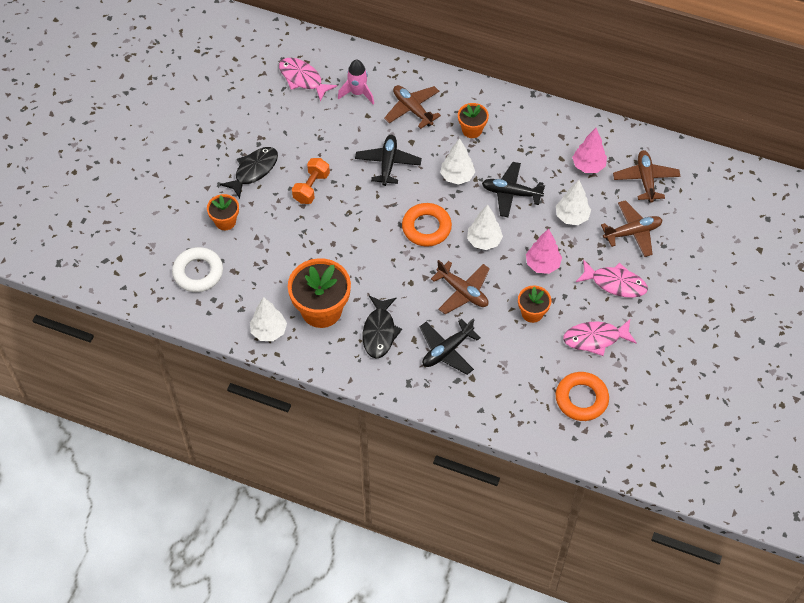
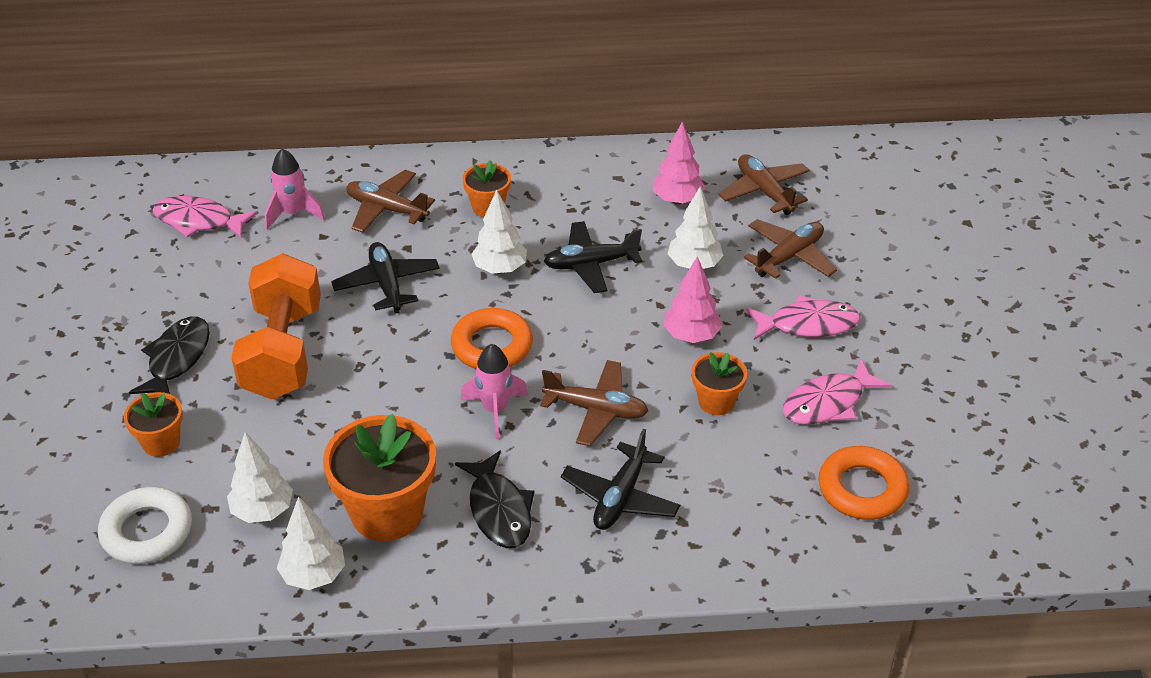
camera: 25 degrees left, 15 degrees down
(311, 187) = (282, 352): orange dumbbell -> orange dumbbell, size x1.85
(407, 270) = (495, 410): none -> pink rocket
(484, 241) = (588, 335): white tree -> white tree (263, 511)

